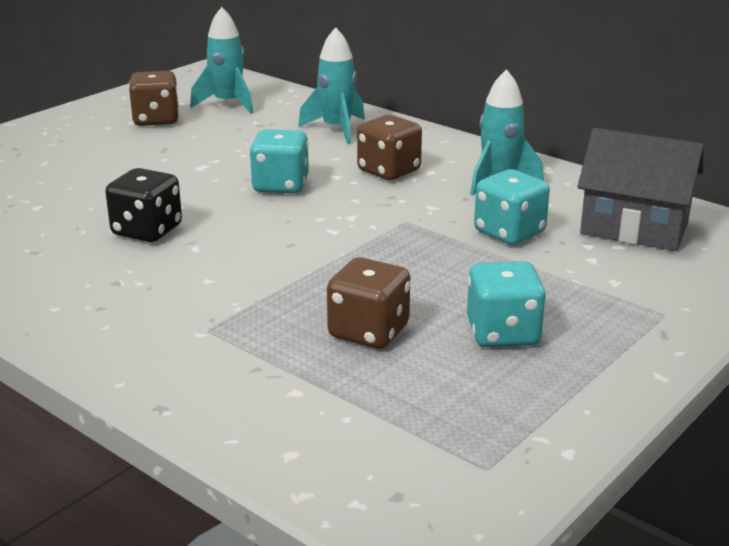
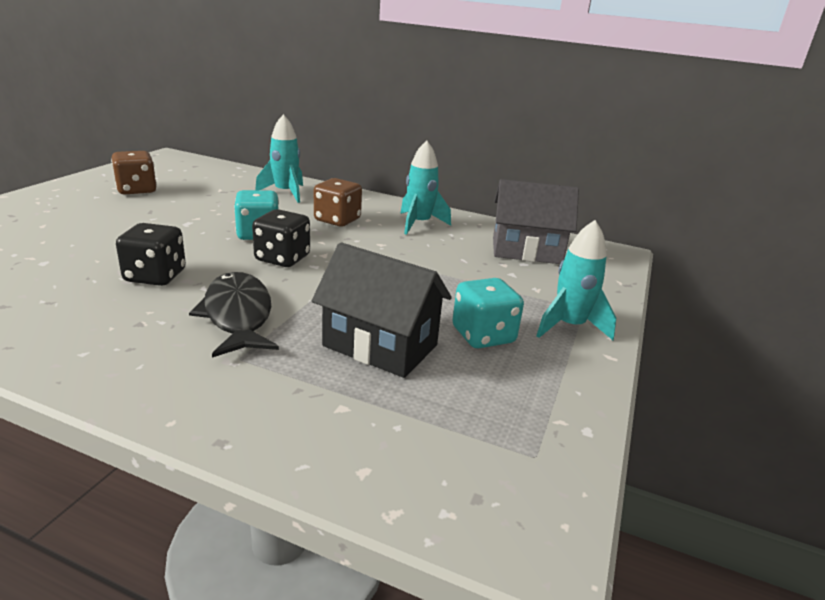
camera: 20 degrees left, 0 degrees up
(221, 283) = (238, 315): none -> black fish
(227, 104) = (193, 177): turquoise rocket -> turquoise rocket (569, 326)
(298, 218) = (282, 258): none -> black dice
(369, 332) = (380, 345): brown dice -> black house
(509, 233) = (446, 259): turquoise dice -> none

